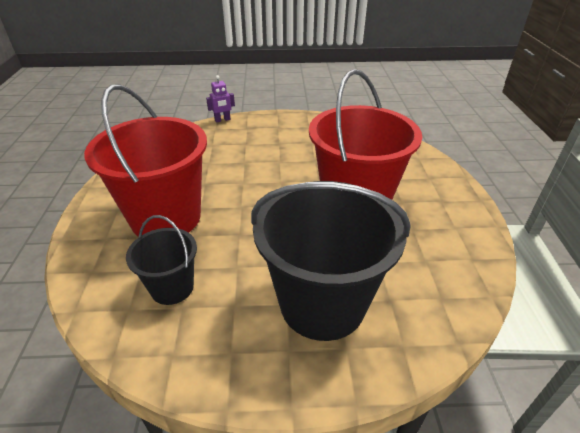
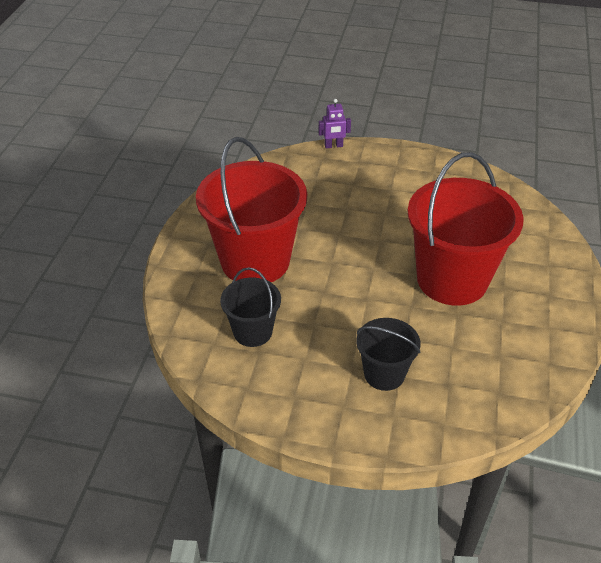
camera: 15 degrees right, 5 degrees up
(322, 304) = (384, 374): black bucket -> black bucket, size x0.52

